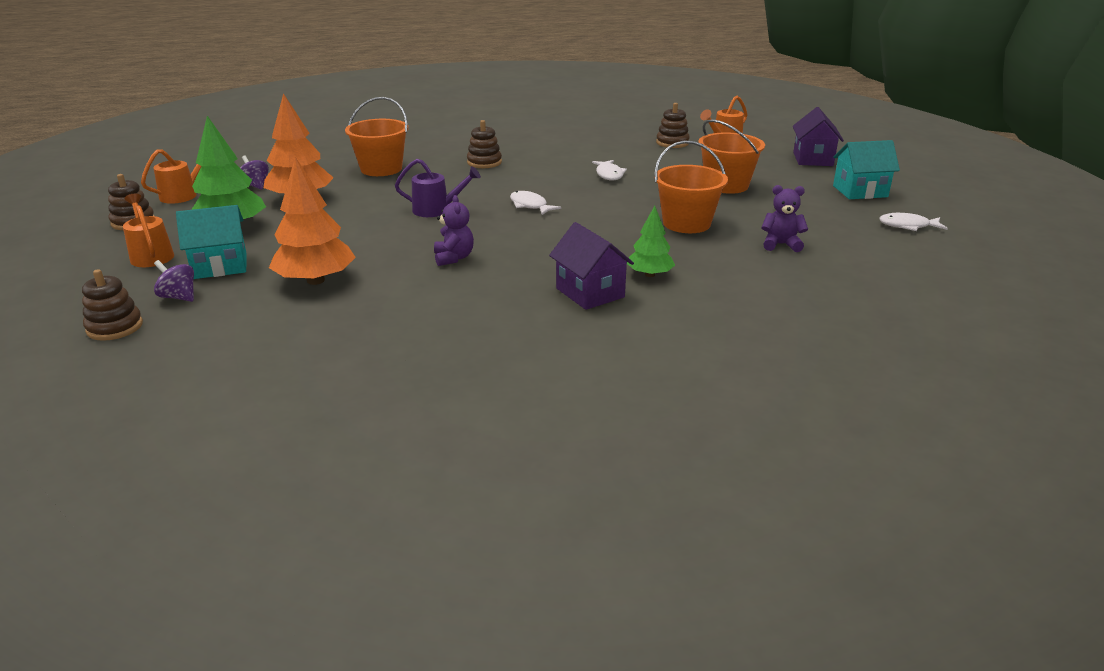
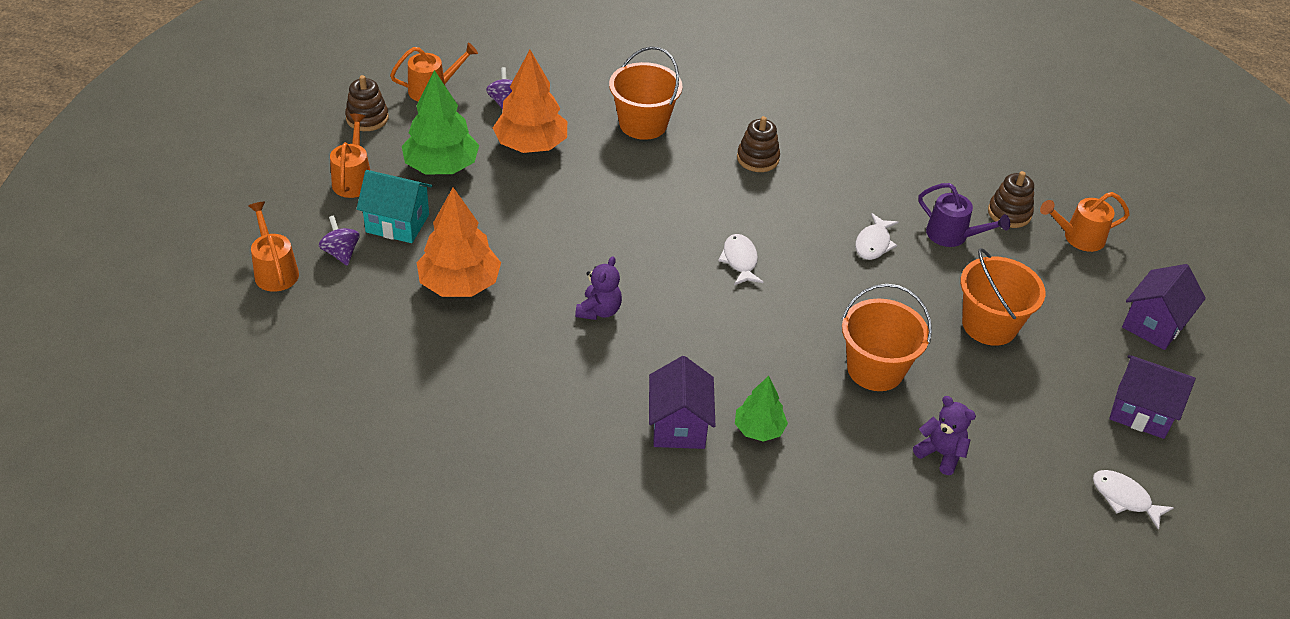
camera: 30 degrees right, 15 degrees up
(115, 327) = (274, 270): brown stacking toy -> orange watering can
(437, 210) = (643, 224): purple watering can -> purple watering can (953, 236)
(860, 191) = (1141, 412): turquoise house -> purple house

